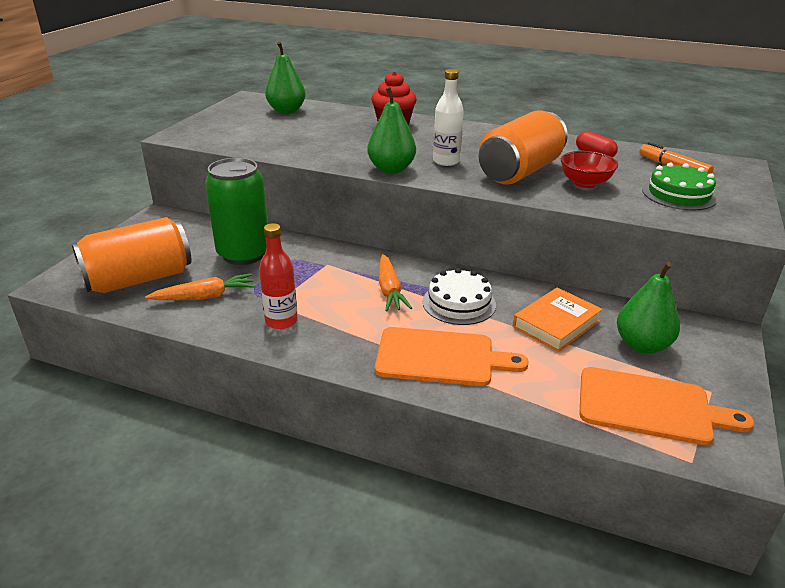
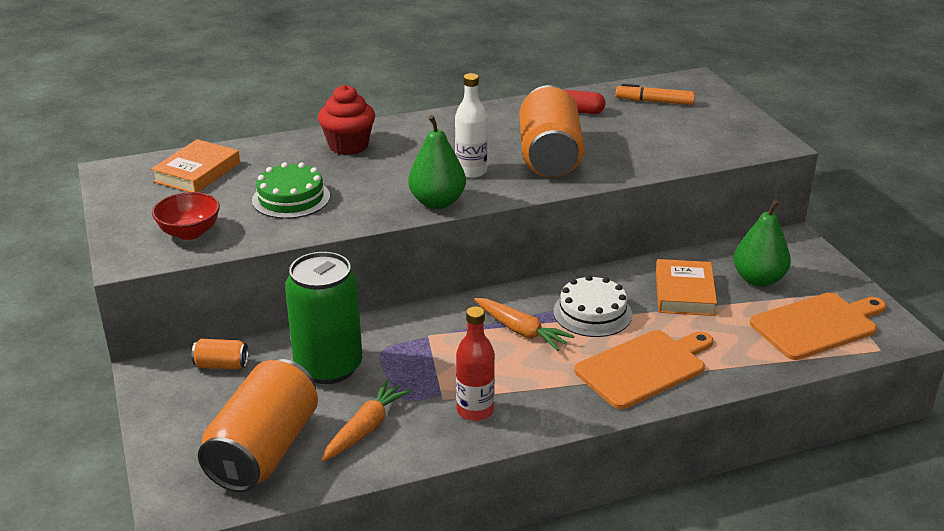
camera: 40 degrees left, 0 degrees up
(195, 227) = (221, 365): none -> orange can
(286, 111) = (197, 172): green pear -> orange book
(585, 183) = (615, 148): red bowl -> red bowl (189, 232)
(678, 194) = (694, 130): green cake -> green cake (291, 198)

